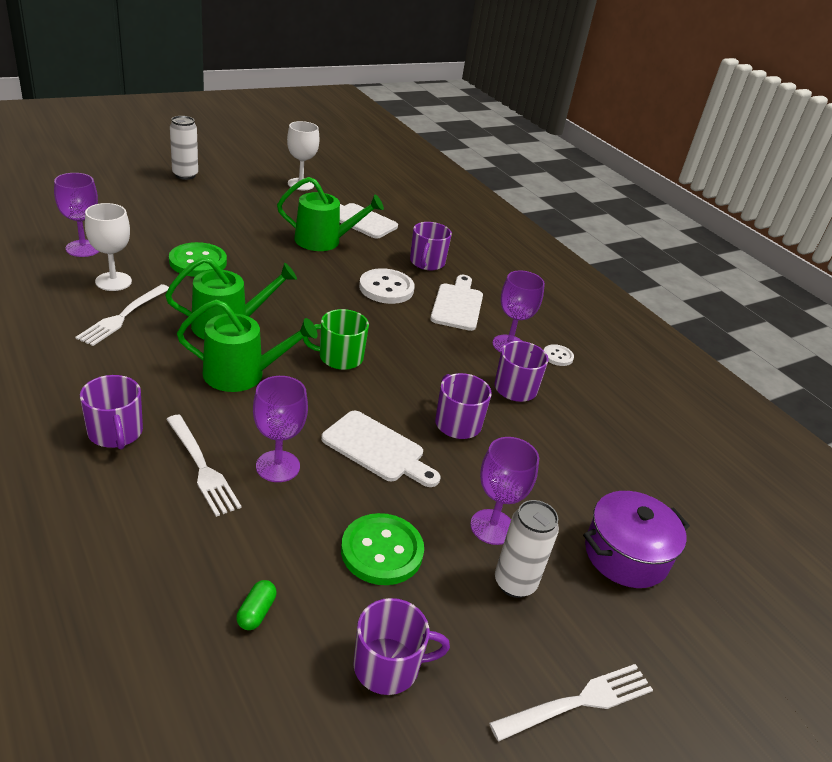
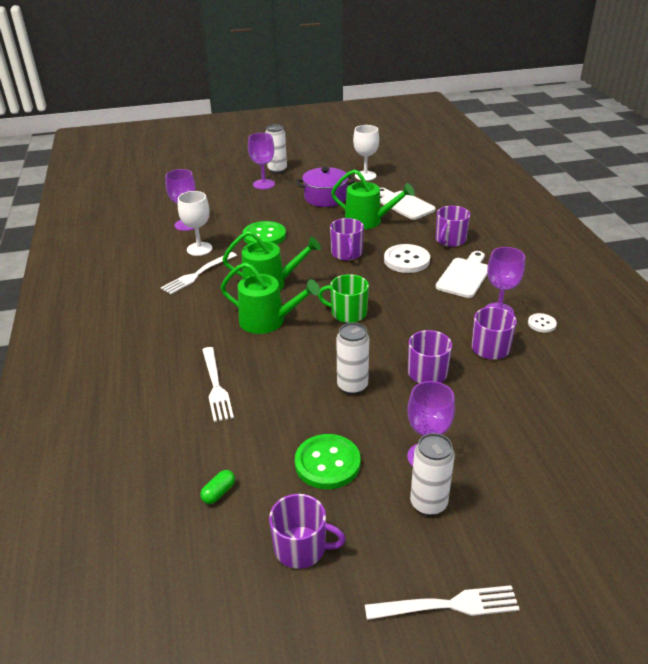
camera: 25 degrees right, 0 degrees up
(115, 432) = (165, 356): purple mug -> purple mug (347, 253)
(278, 466) = (270, 391): purple goblet -> purple goblet (264, 184)
(377, 449) = (352, 386): white cutting board -> white can
(626, 554) = (540, 496): purple pot -> purple pot (325, 198)

